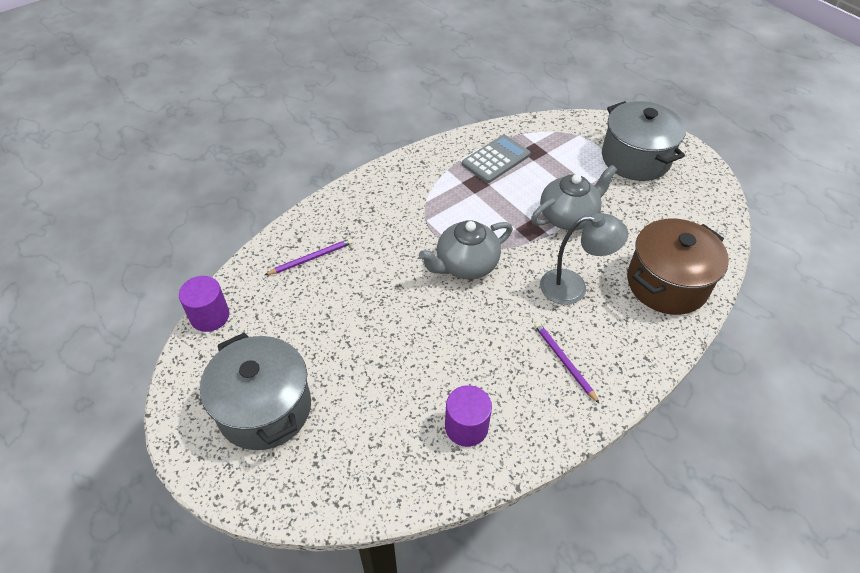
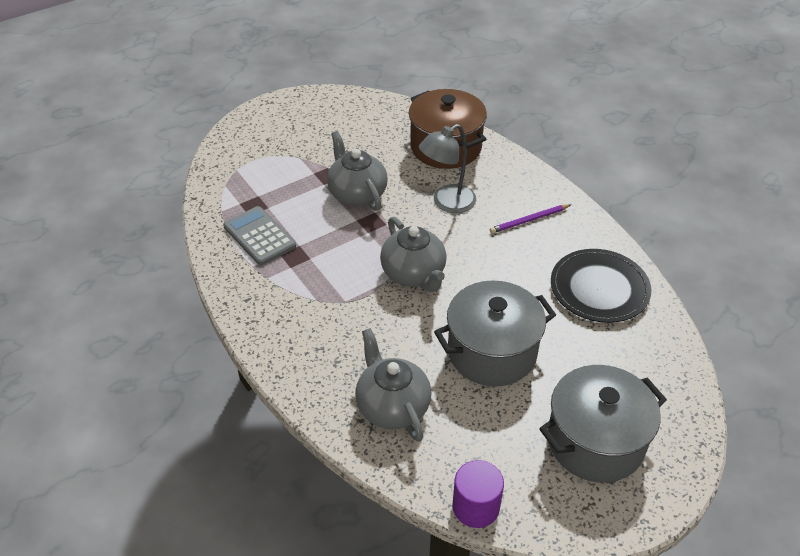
camera: 85 degrees left, 5 degrees down
(311, 258) = (392, 406): purple pencil -> grey teapot
(466, 427) = (599, 288): purple cylinder -> black plate
(573, 287) = (447, 203): grey lamp -> grey lamp turned 135 degrees counterclockwise
(635, 158) = (283, 137): grey pot -> grey pot (492, 352)

